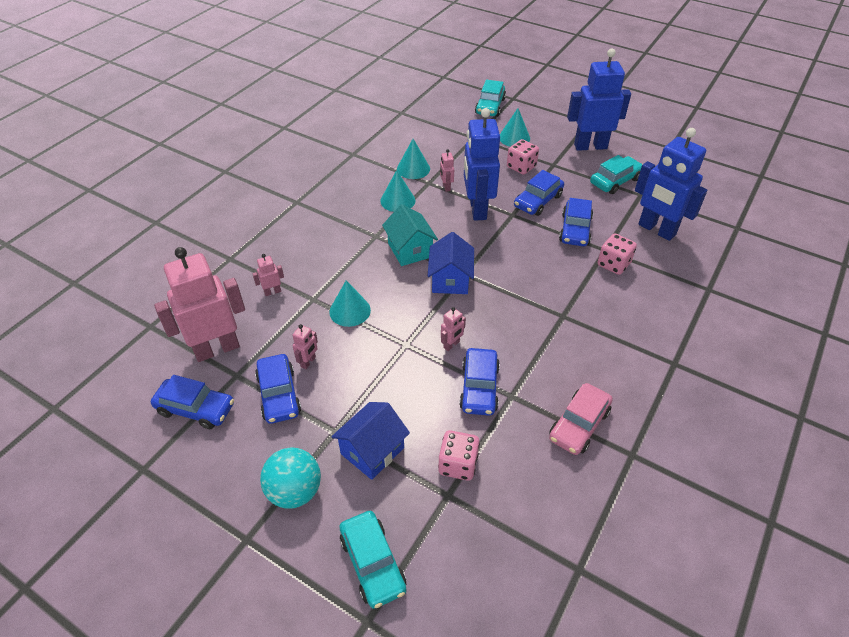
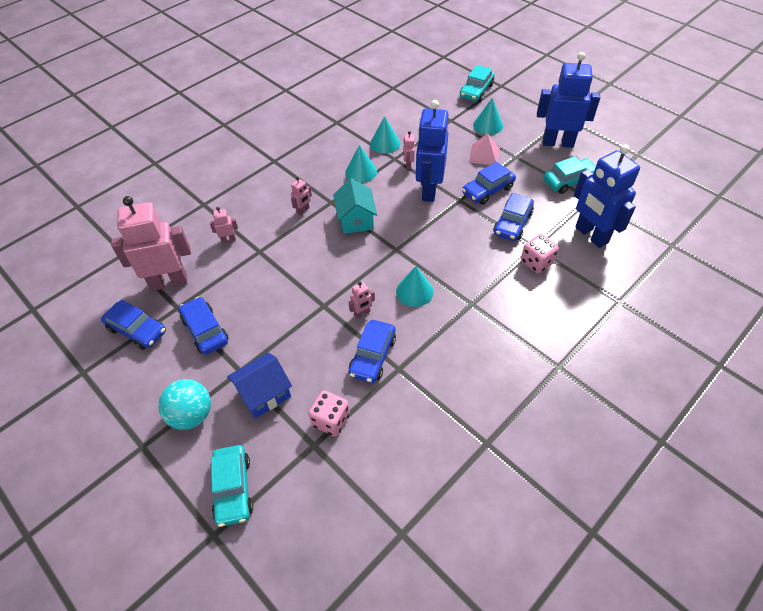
camera: 15 degrees right, 5 degrees up
(279, 394) = (205, 330): blue car -> blue car turned 150 degrees clockwise
(308, 362) = (237, 307): pink robot -> pink robot (303, 210)
(350, 311) = (286, 267): turquoise cone -> turquoise cone (414, 291)
(450, 280) = (382, 253): blue house -> none
(521, 167) = (484, 155): pink dice -> pink pyramid
(579, 425) = (448, 406): pink car -> none

